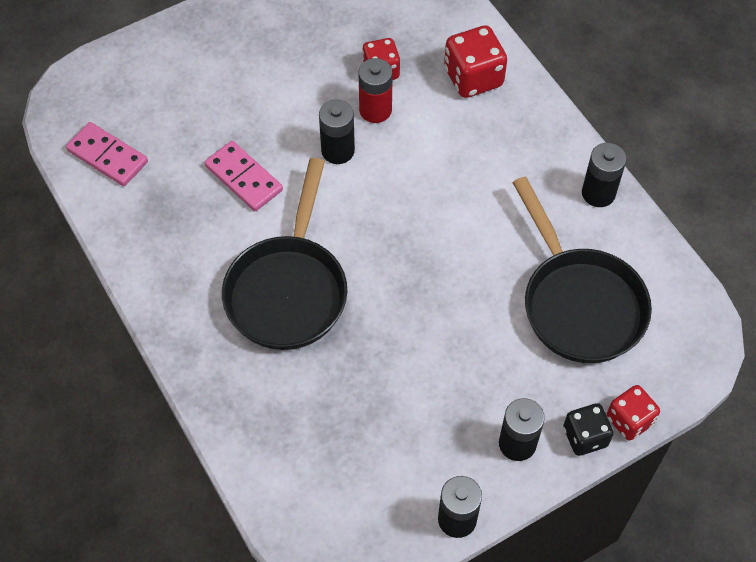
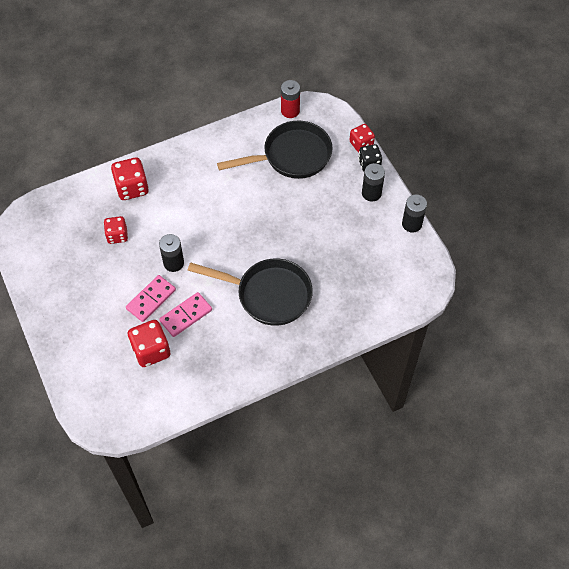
camera: 85 degrees left, 0 degrees up
(107, 156) = (156, 396): pink domino -> pink domino (151, 299)
(182, 140) = (151, 350): none -> red dice
(375, 110) = (146, 241): red battery -> red battery (290, 111)
(598, 193) = (223, 138): black battery -> none

